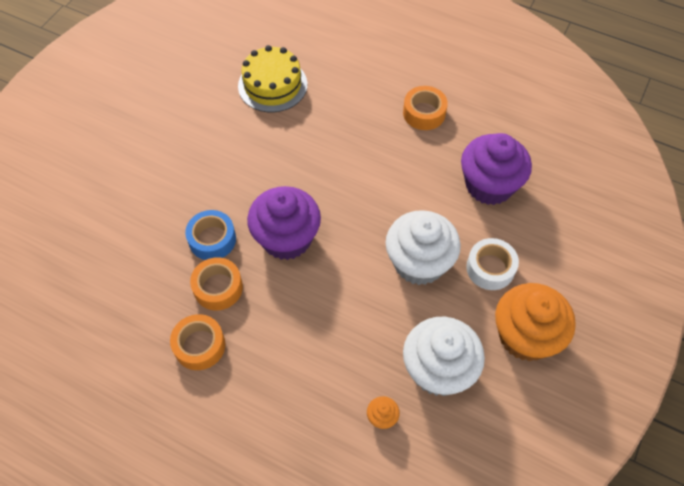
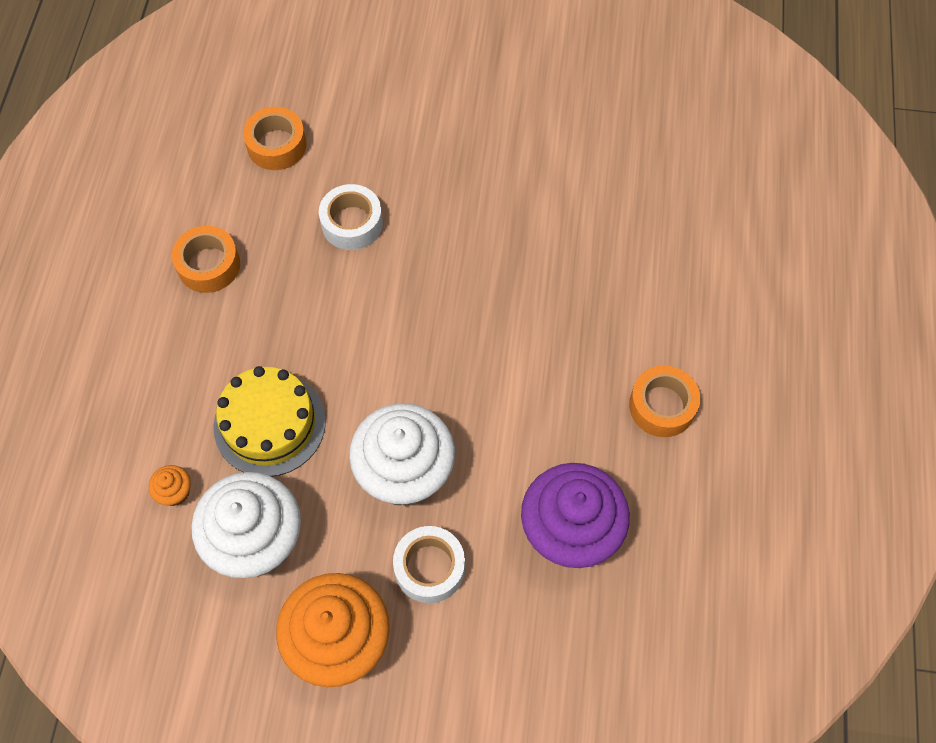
camera: 70 degrees right, 5 degrees up
(212, 239) = (352, 223): blue tape -> white tape
(218, 288) = (289, 255): orange tape -> orange tape (276, 145)
(272, 85) = (620, 200): yellow cake -> yellow cake (269, 424)
(286, 238) = (384, 303): purple cupcake -> none

